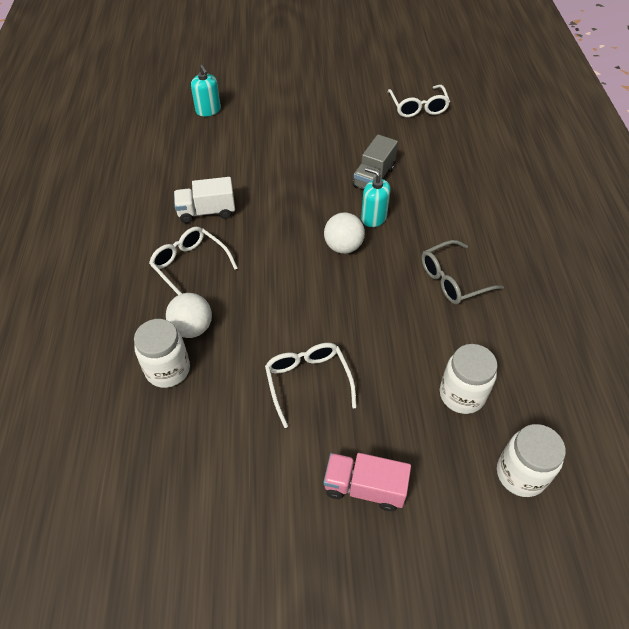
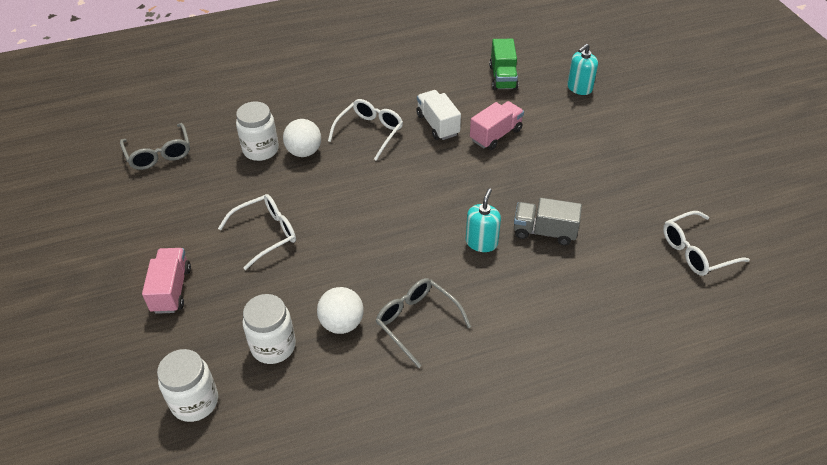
camera: 75 degrees right, 5 degrees down
(117, 488) = (159, 154): none -> grey glasses
(164, 152) = (503, 77): none -> green truck
(242, 176) = (495, 135): none -> pink truck
(343, 247) = (430, 226): white ball -> white ball (342, 323)

